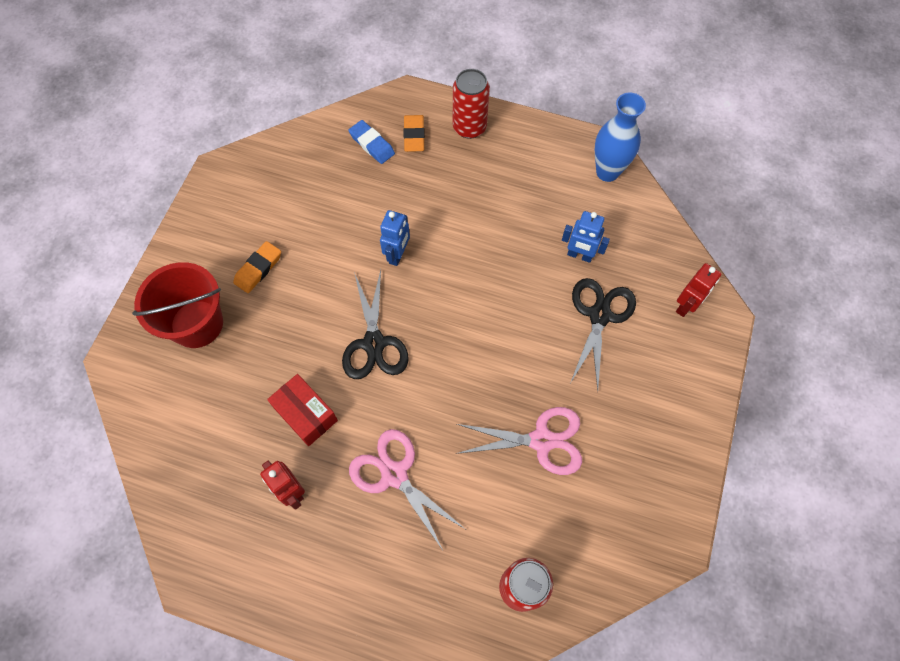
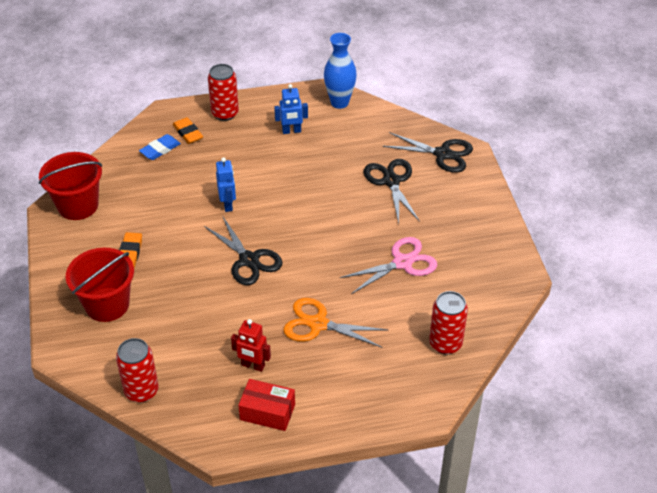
camera: 30 degrees left, 20 degrees down
(162, 457) = (141, 391): none -> red can
(246, 178) = (78, 205): none -> red bucket
(306, 414) = (230, 319): red box -> red box (267, 412)
(372, 144) = (160, 149): blue eraser -> blue eraser turned 60 degrees counterclockwise
(394, 475) = (318, 324): pink scissors -> orange scissors
(579, 255) = (354, 155): blue robot -> blue robot (291, 131)
(686, 306) = (442, 154): red robot -> black scissors

